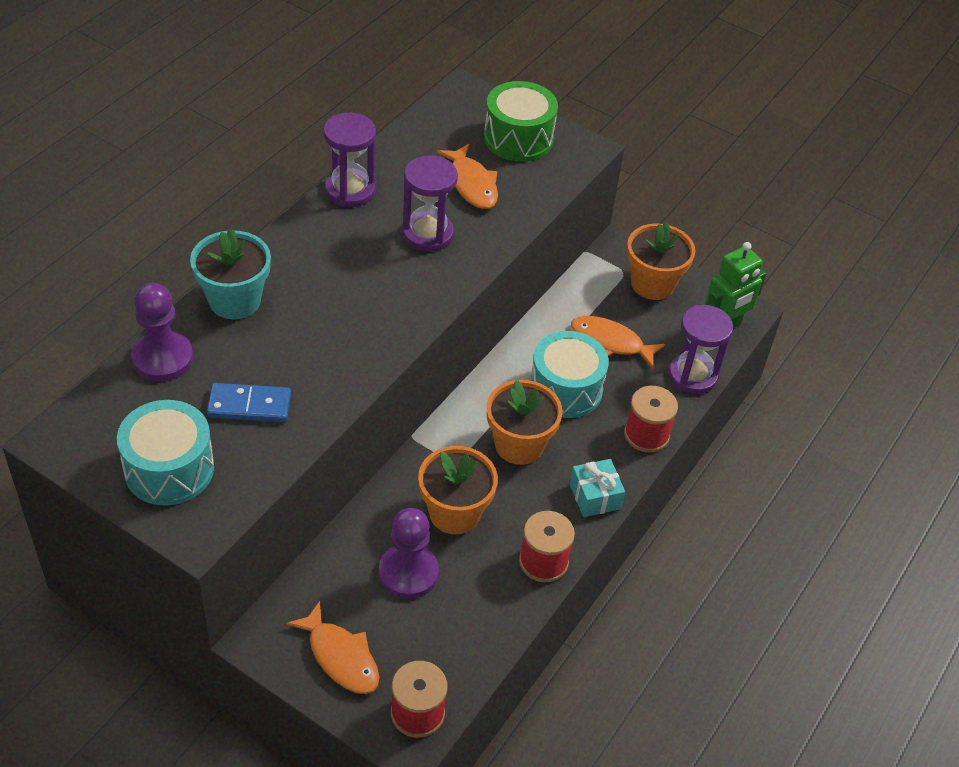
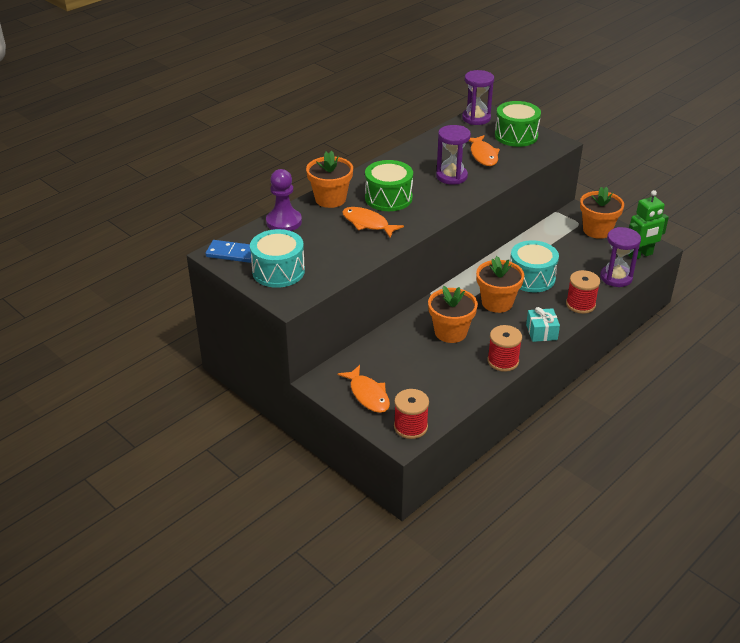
camera: 15 degrees right, 10 degrees down
(235, 300) = (330, 199): turquoise flower pot -> orange flower pot
(249, 405) = (330, 247): blue domino -> blue domino (232, 253)
(331, 289) = (388, 198): none -> green drum
(350, 190) = (408, 154): purple hourglass -> purple hourglass (476, 118)
(408, 573) = (416, 358): purple pawn -> none
(611, 342) = (565, 257): orange fish -> orange fish (368, 223)

